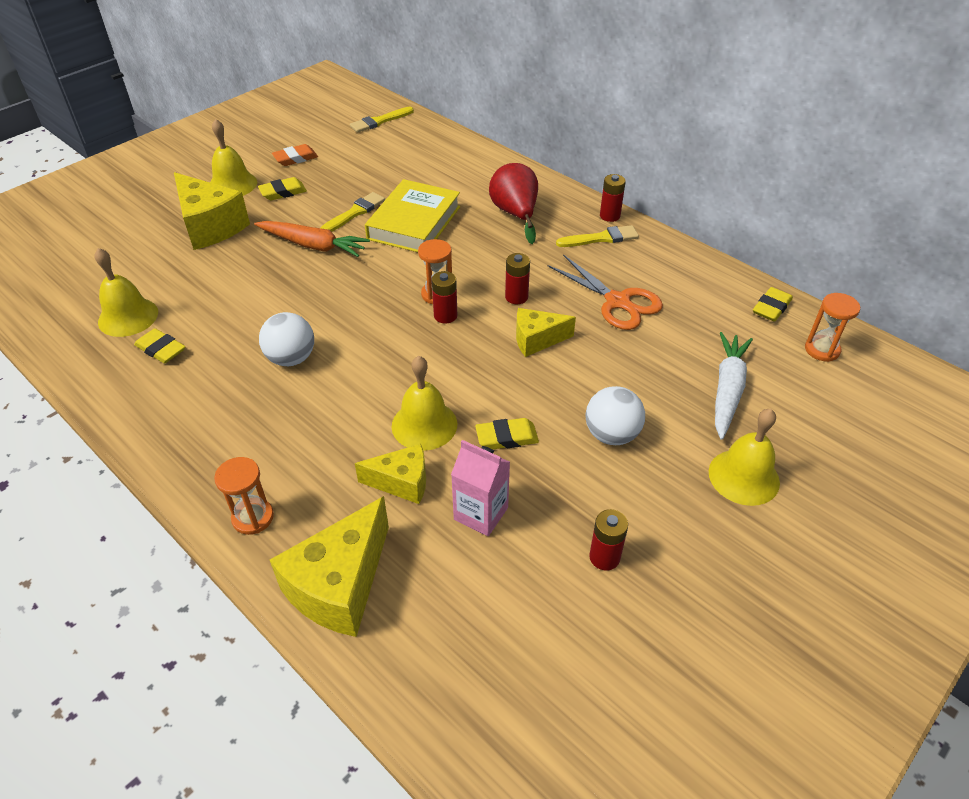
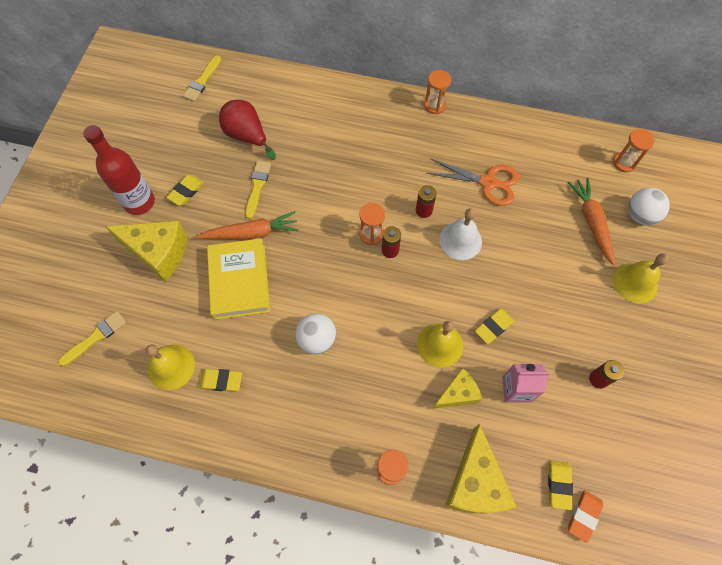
camera: 30 degrees left, 20 degrees up
(232, 184) = (139, 202): yellow bell -> red bottle
(295, 158) = (167, 151): orange eraser -> orange eraser (584, 516)
(414, 223) = (307, 176): yellow book -> yellow book (239, 281)
(515, 214) = (372, 134): red pear -> red pear (247, 136)
(537, 340) = (460, 240): yellow cheese -> white bell
(601, 238) = (442, 130): yellow brush -> yellow brush (95, 337)
(610, 216) = (435, 105): red battery -> orange hourglass
(611, 434) = (550, 291): white ball -> white ball (640, 215)
(727, 390) = (591, 222): white carrot -> orange carrot
(771, 307) = (579, 142): yellow eraser -> yellow eraser (559, 485)

